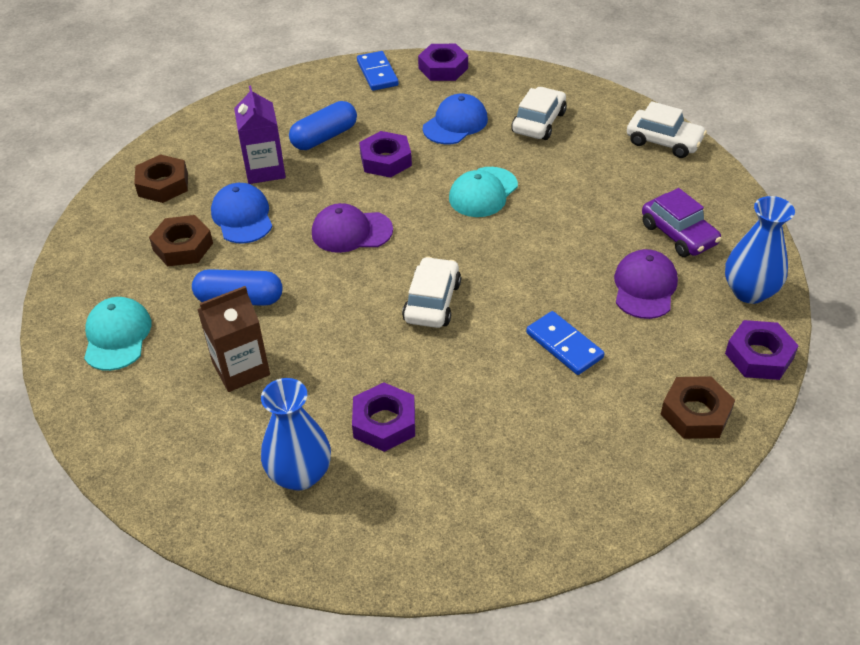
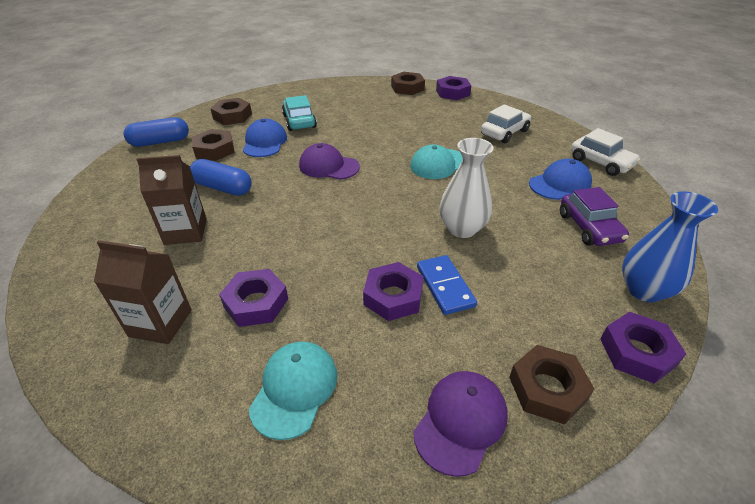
camera: 20 degrees right, 5 degrees down
(117, 336) = (128, 190): turquoise cap -> turquoise cap (294, 389)
(265, 170) = (299, 121): purple carton -> turquoise car
(300, 474) = (160, 323): blue vase -> brown carton
(324, 137) = (350, 112): blue capsule -> blue capsule (160, 142)
(377, 73) = (407, 88): blue domino -> brown nut
(385, 160) = (381, 132): purple nut -> purple nut (393, 296)
(432, 302) = (355, 224): white car -> none
(455, 123) = (443, 122): blue cap -> blue cap (560, 184)
(550, 273) = (462, 229): none -> white vase
(644, 287) = (541, 260): purple cap -> purple cap (460, 422)

